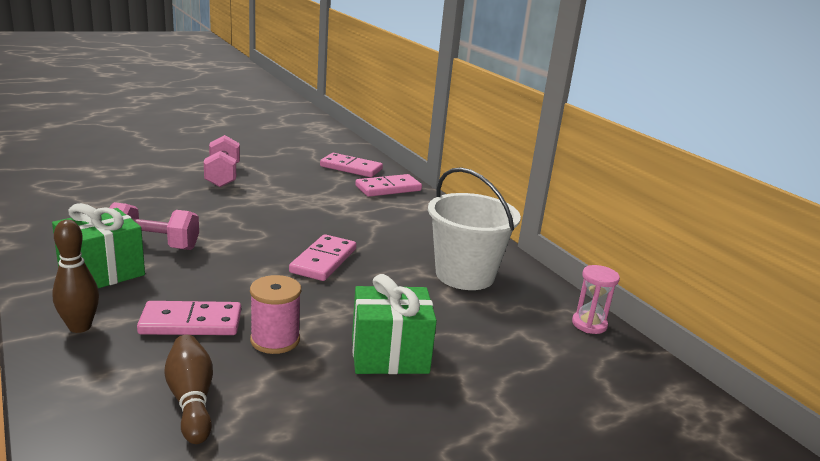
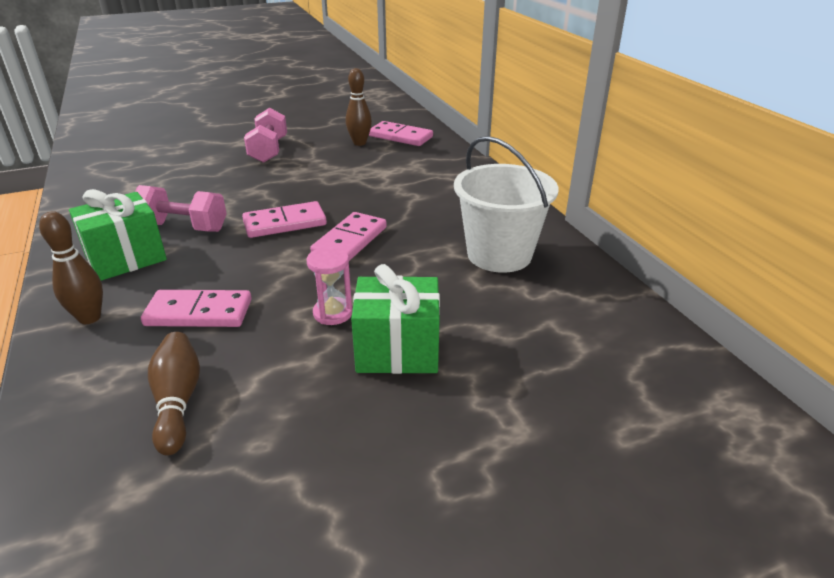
camera: 10 degrees right, 10 degrees up
(275, 340) = (279, 332): pink spool -> none
(312, 172) = (359, 143): none -> brown bowling pin
(388, 188) = (435, 158): pink domino -> pink domino (285, 223)
(589, 324) = (632, 313): pink hourglass -> pink hourglass (333, 313)

